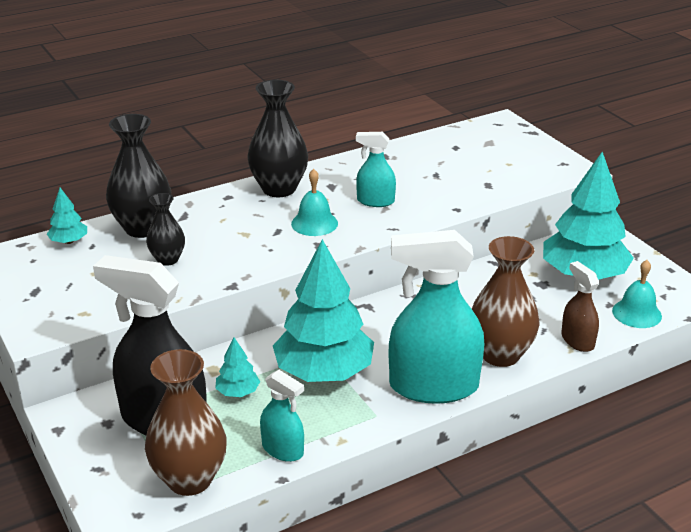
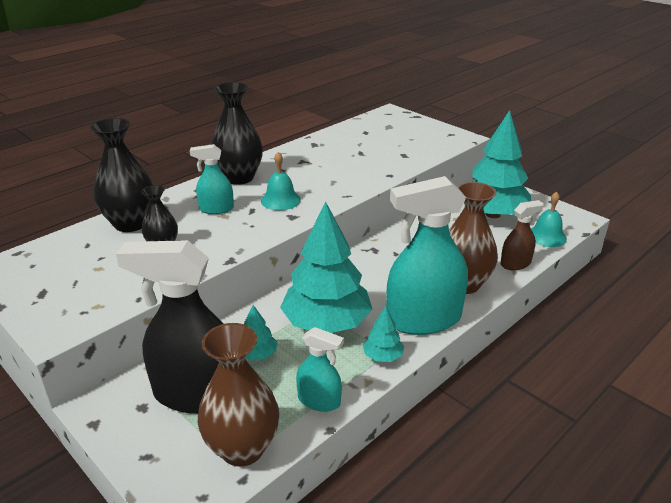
camera: 15 degrees left, 0 degrees up
(69, 241) = (63, 244): turquoise tree -> turquoise tree (383, 356)
(375, 201) = (323, 177): turquoise spray bottle -> turquoise spray bottle (216, 209)
(577, 340) = (515, 263): brown spray bottle -> brown spray bottle turned 105 degrees clockwise

